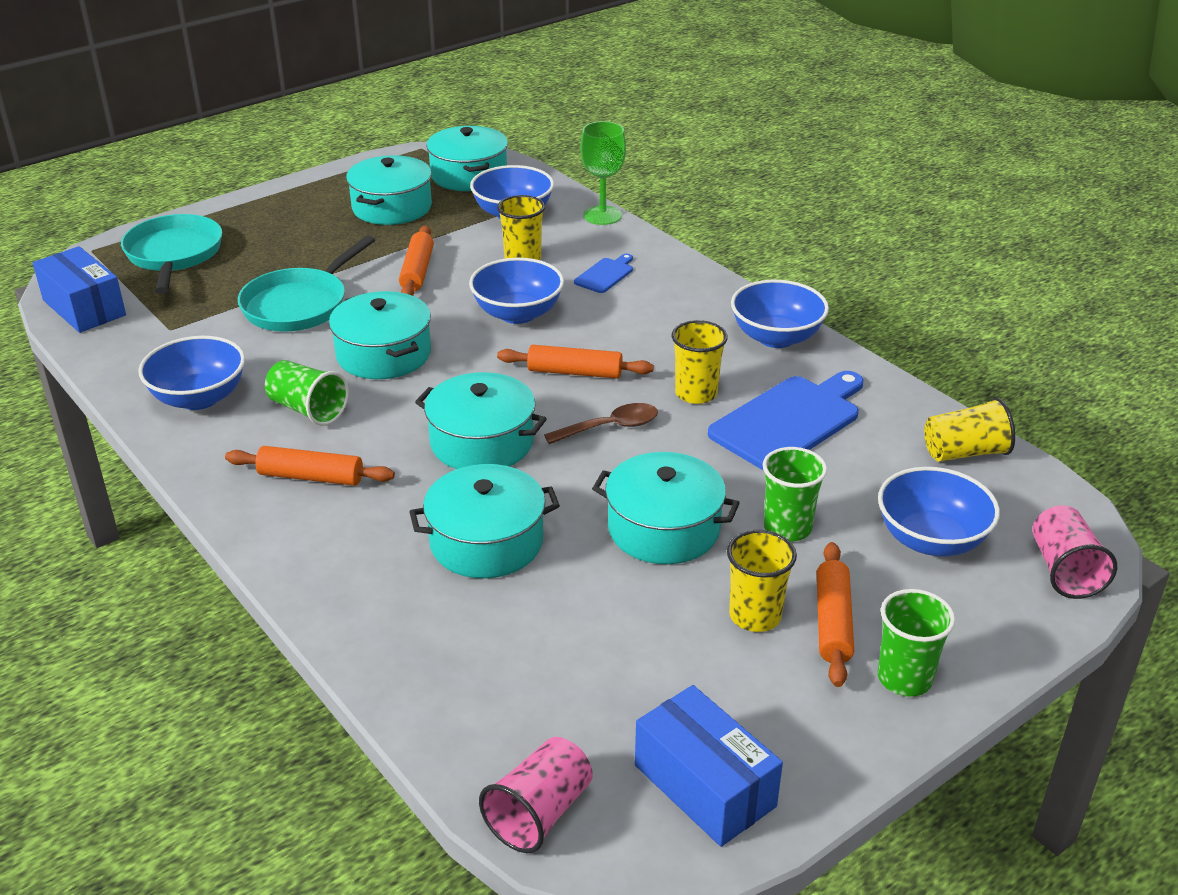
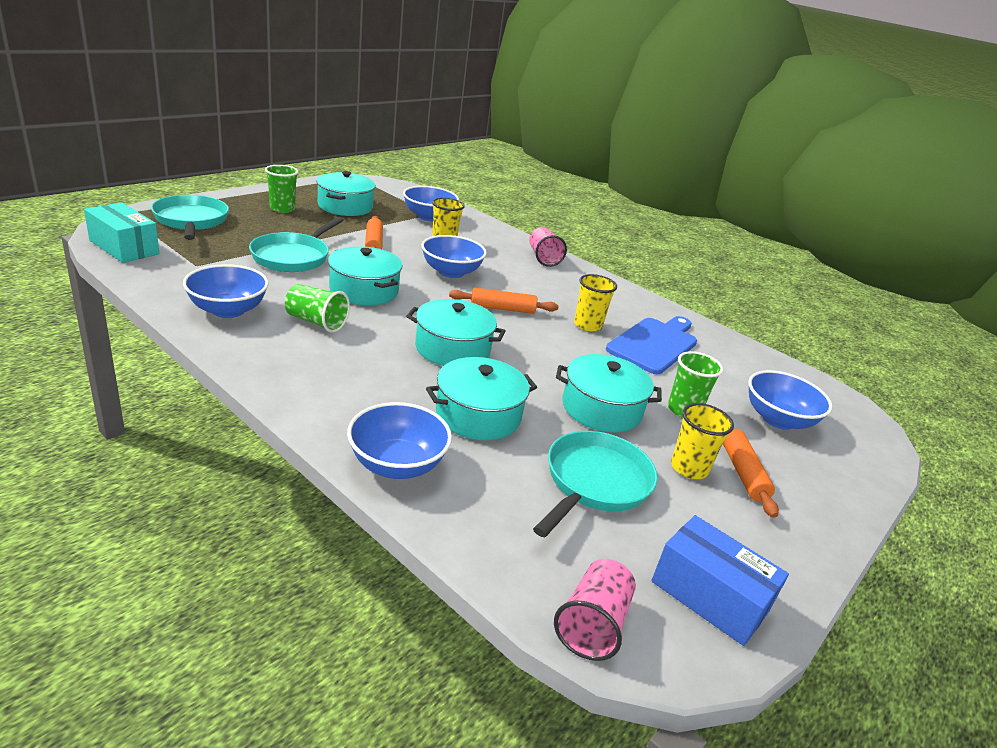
camera: 15 degrees left, 5 degrees down
(84, 308) = (124, 247): blue box -> turquoise box
(311, 477) = (330, 366): orange rolling pin -> none
(469, 175) = (392, 194): turquoise pot -> none
(602, 215) = (487, 222): green goblet -> none
(605, 274) = (501, 254): blue cutting board -> none
(610, 427) = (539, 343): brown spoon -> none
(611, 636) = (594, 483): none -> turquoise pan
(776, 337) = (624, 296): blue bowl -> blue bowl (397, 464)
(904, 678) = (808, 511): green cup -> green cup (282, 209)
(964, 453) = (770, 367): yellow cup -> none
(1064, 570) = (868, 440): pink cup -> pink cup (543, 258)

